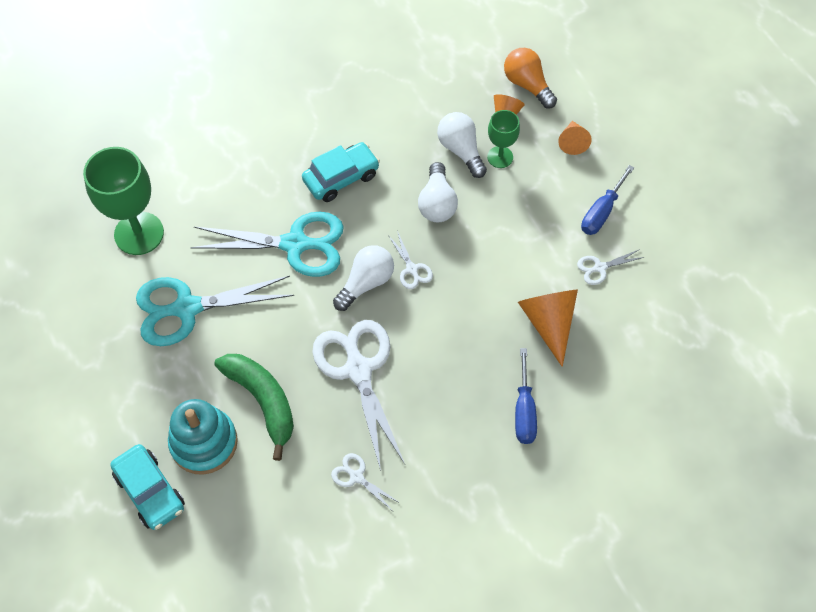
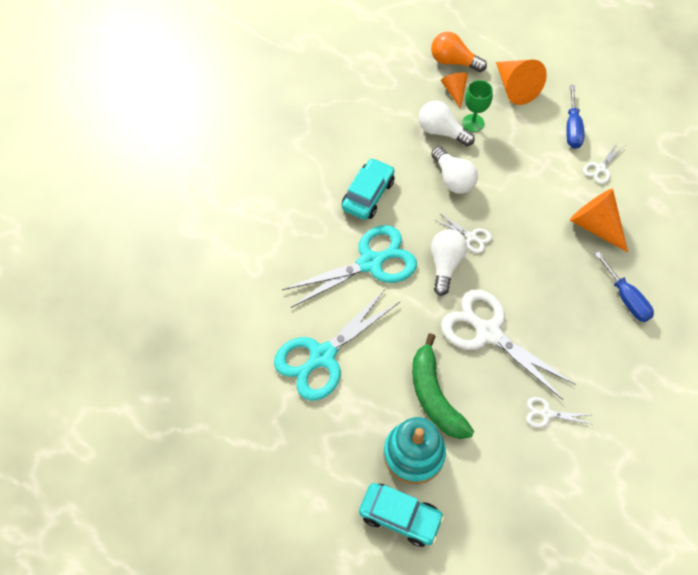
camera: 30 degrees left, 0 degrees up
(139, 233) = (239, 318): green goblet -> none
(263, 401) = (435, 396): green banana -> green banana turned 135 degrees counterclockwise
(572, 142) = (515, 88): orange cone -> orange cone, size x1.70

